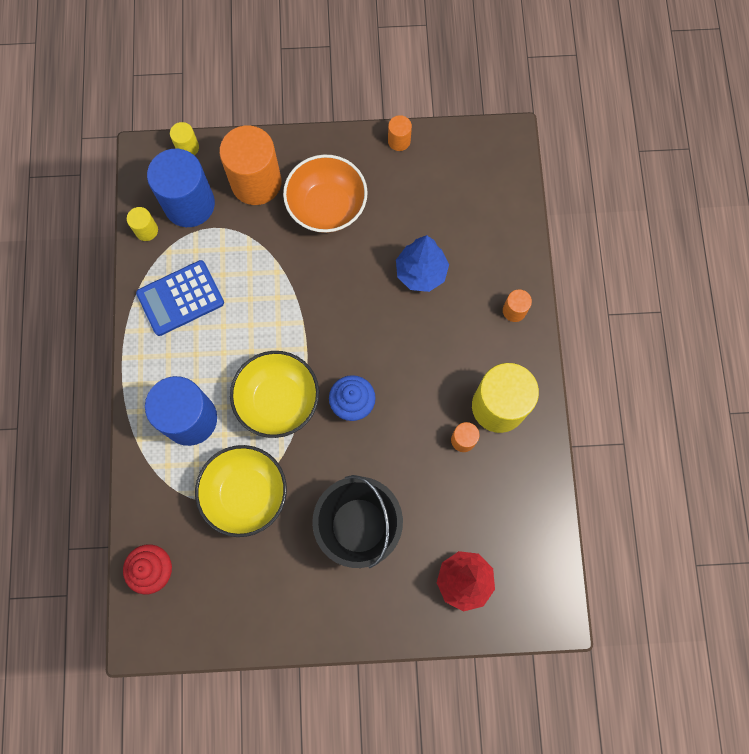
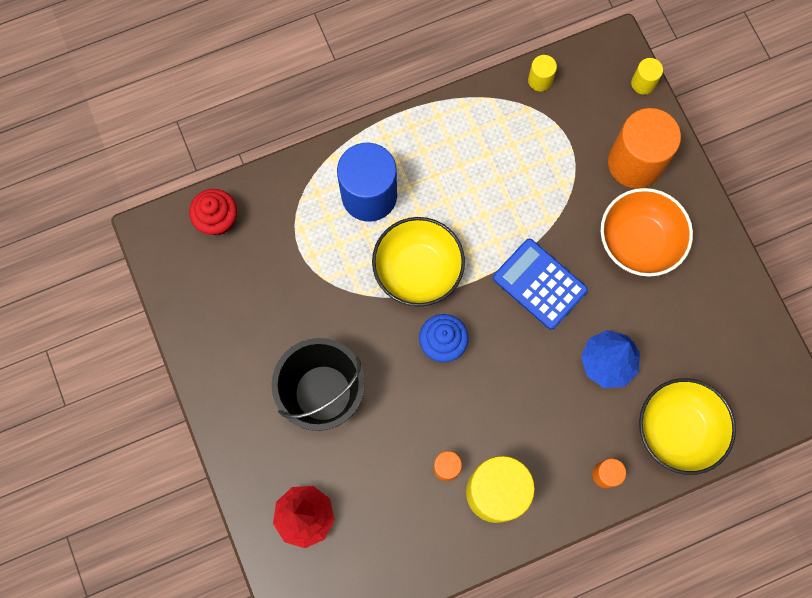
camera: 70 degrees right, 0 degrees up
(180, 298) = (484, 139): blue calculator -> blue calculator (539, 284)
(189, 204) = (584, 109): blue cylinder -> none
(246, 494) = (316, 275): yellow bowl -> yellow bowl (677, 430)
(399, 141) = (744, 288): orange cylinder -> none

